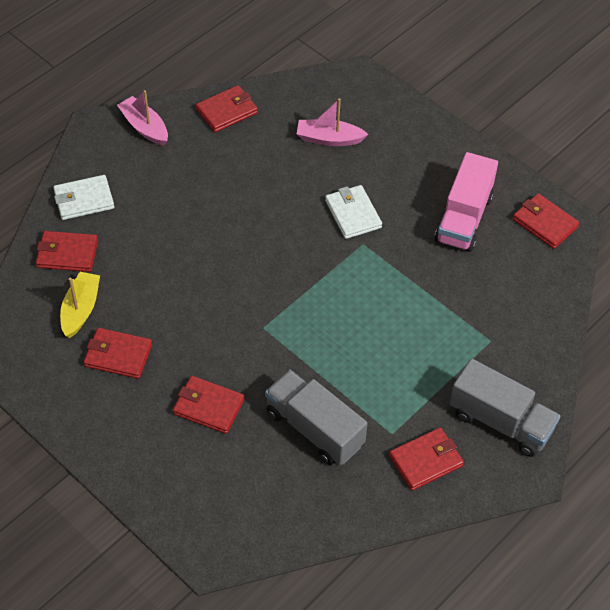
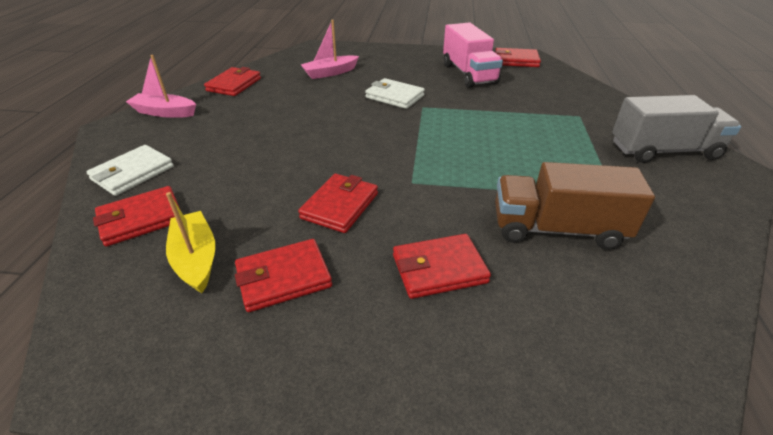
camera: 35 degrees left, 15 degrees down
(314, 428) = (557, 229): grey truck -> brown truck
(426, 461) = (669, 201): red wallet -> red wallet (340, 206)

